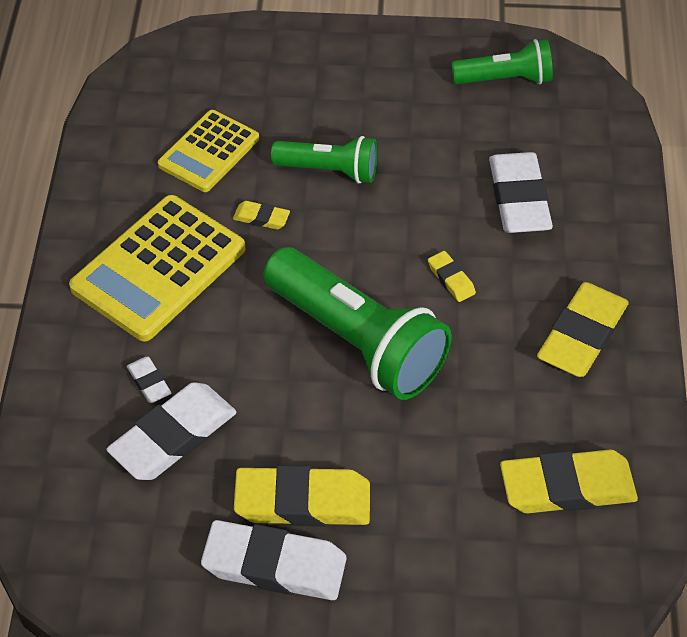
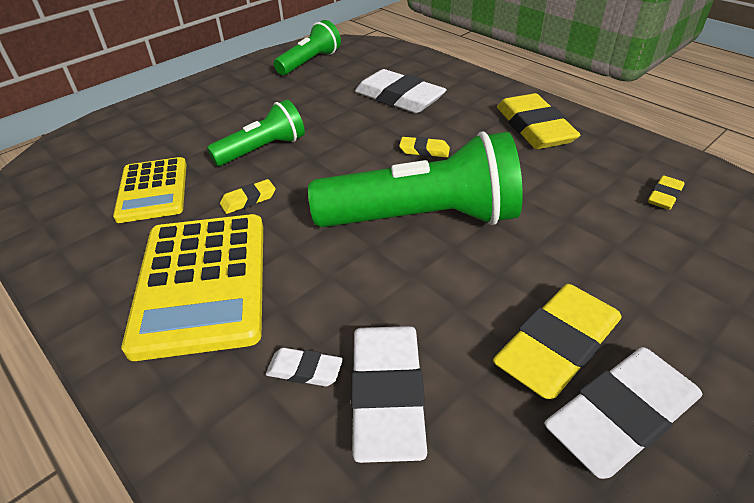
camera: 45 degrees left, 10 degrees down
(567, 487) = (664, 196): yellow eraser -> yellow eraser, size x0.47

